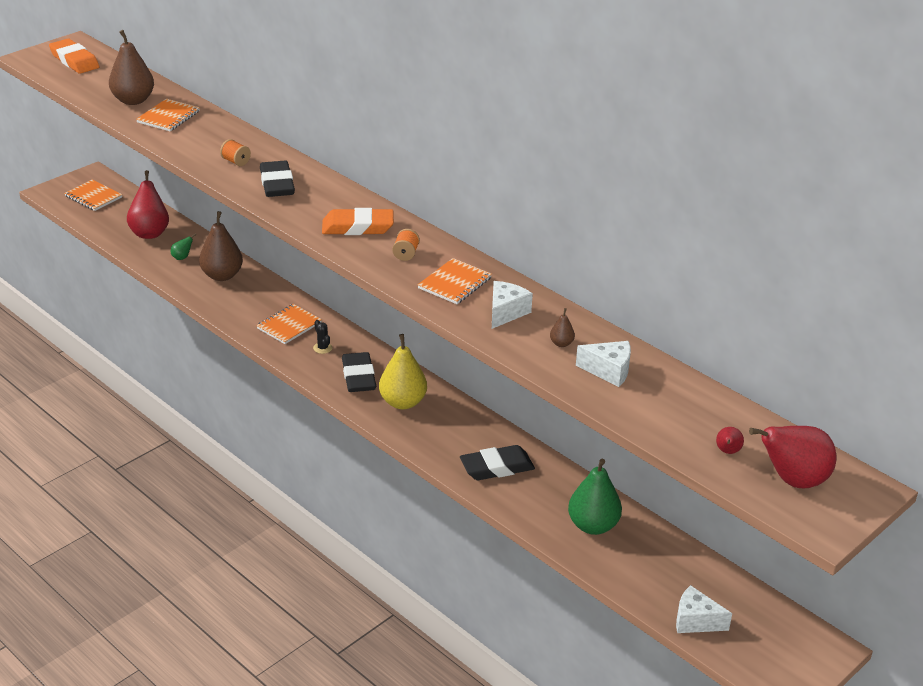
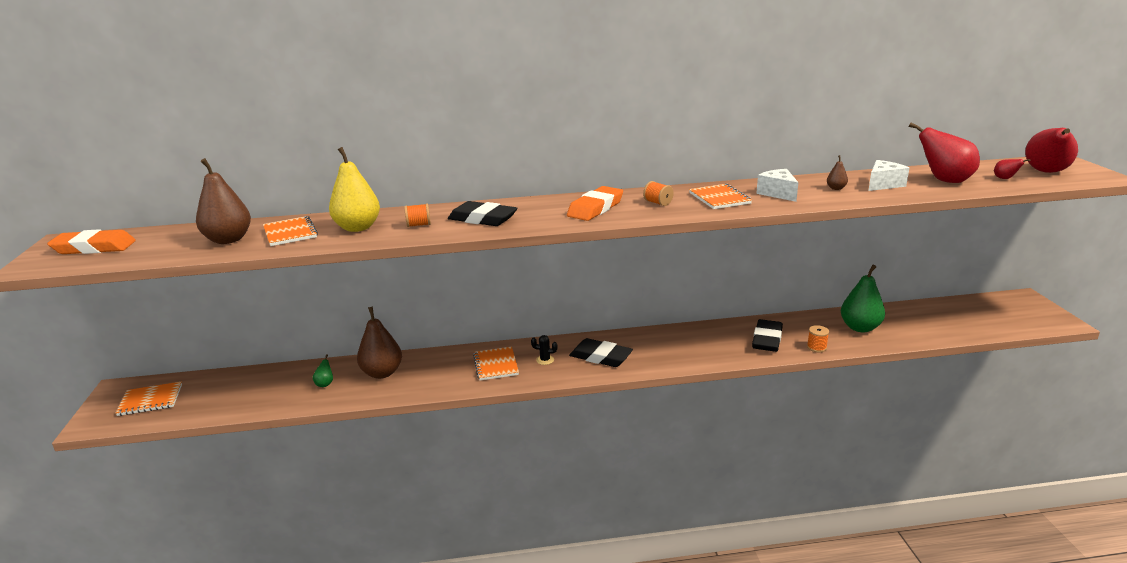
camera: 50 degrees left, 10 degrees down
(150, 232) = (260, 388): red pear -> red pear (944, 181)
(403, 402) = (653, 350): yellow pear -> yellow pear (358, 228)
(514, 505) = (816, 347): none -> orange spool
(695, 621) = (982, 327): white cheese -> none

